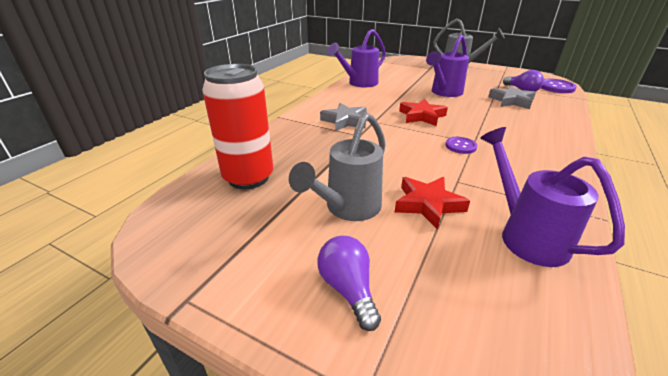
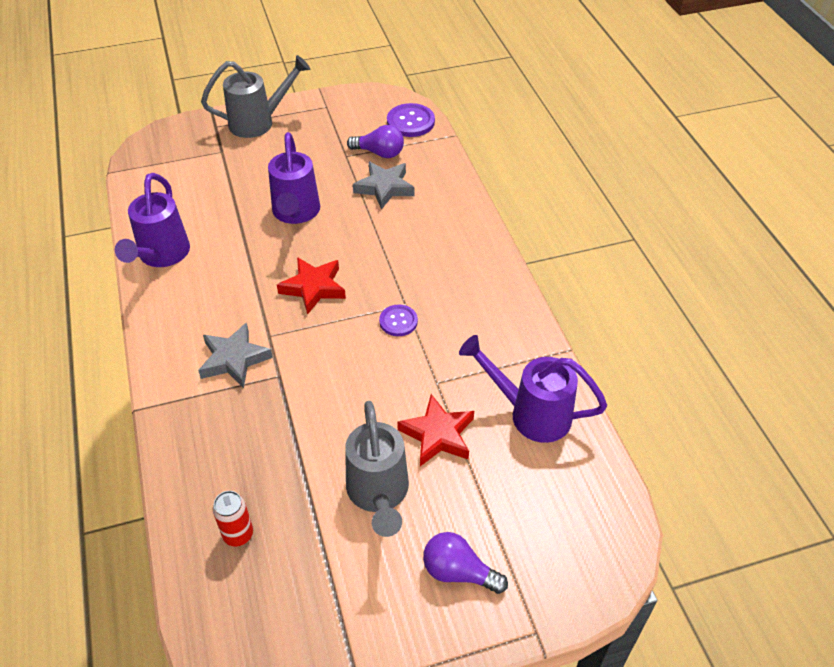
camera: 45 degrees left, 15 degrees up
(248, 178) = (238, 534): red can -> red can, size x0.46

